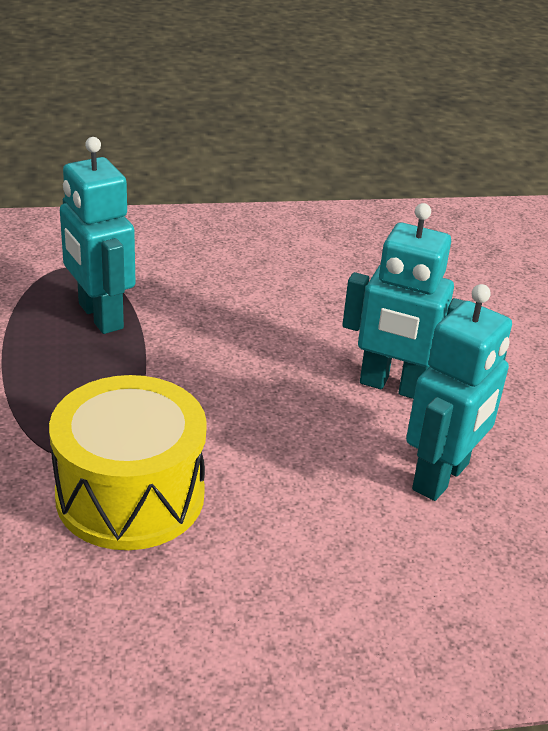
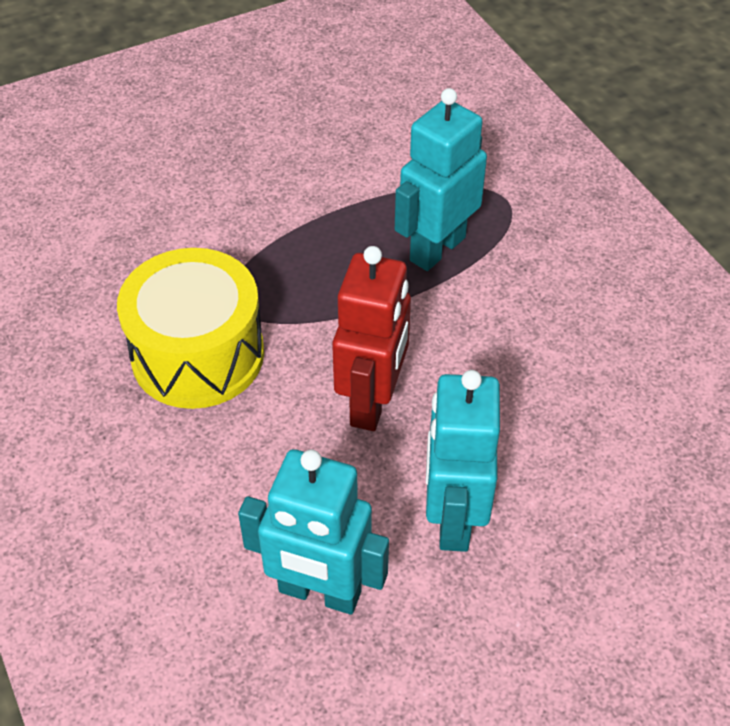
camera: 75 degrees right, 15 degrees up
(254, 397) = (372, 402): none -> red robot

